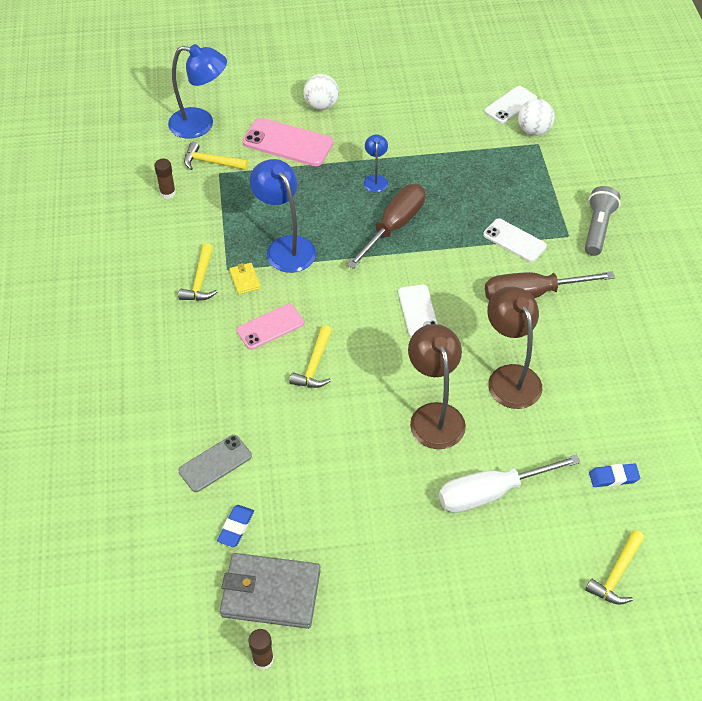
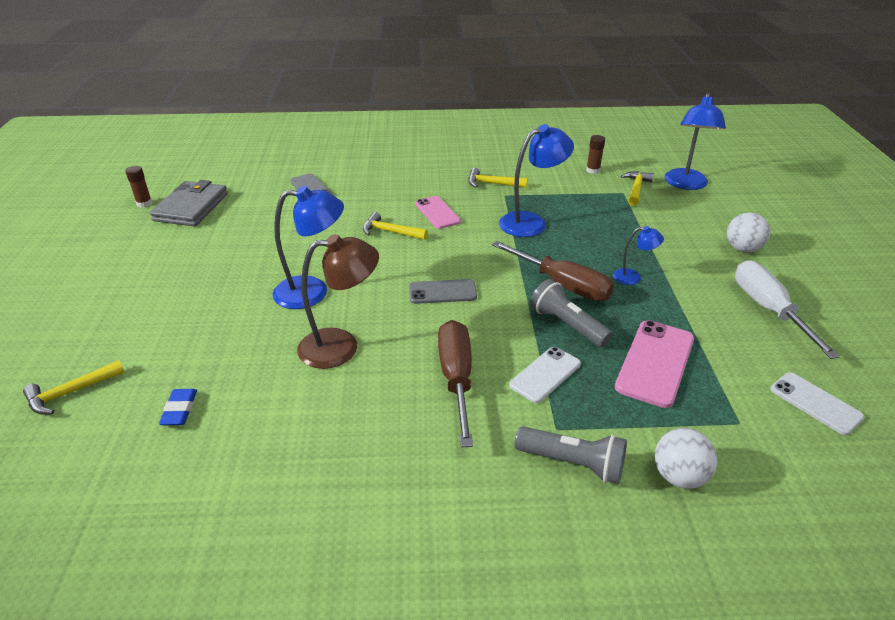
camera: 95 degrees right, 15 degrees down
(236, 527) = (252, 195): blue eraser -> none
(245, 280) = (492, 202): yellow wallet -> none
(288, 143) = (675, 227): pink phone -> pink phone (655, 363)
(418, 311) = (442, 292): white phone -> grey phone
(434, 415) = (312, 292): brown lamp -> blue lamp
(451, 225) = (567, 325): none -> grey flashlight
(491, 492) = (212, 318): white screwdriver -> white screwdriver (769, 310)
(533, 130) = (767, 421): white ball -> white ball (679, 476)
(616, 574) = (71, 392): yellow hammer -> yellow hammer turned 75 degrees counterclockwise

